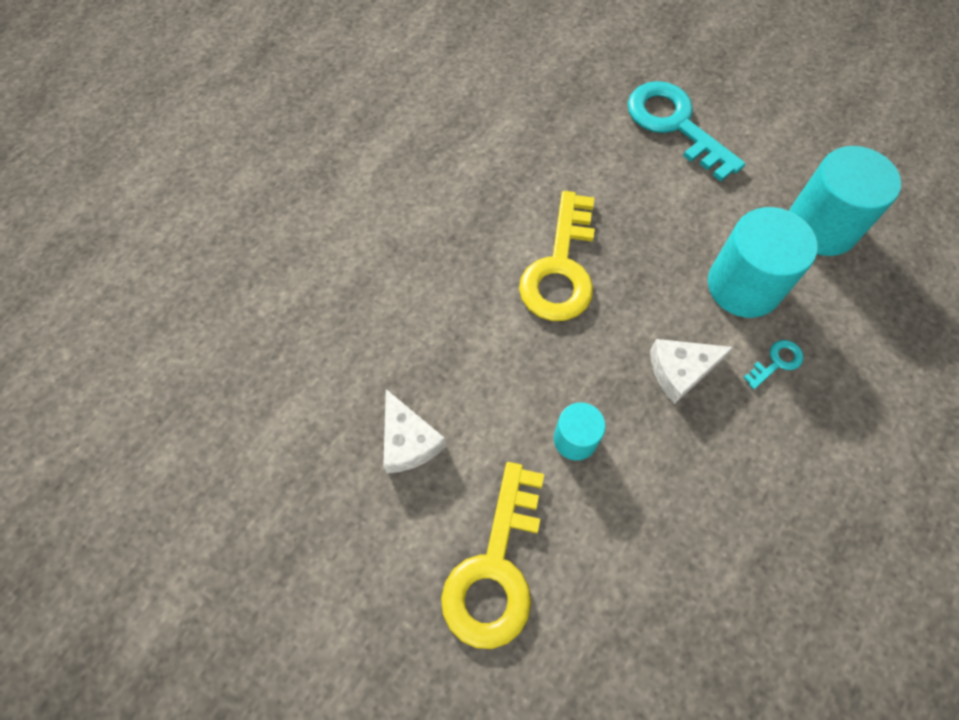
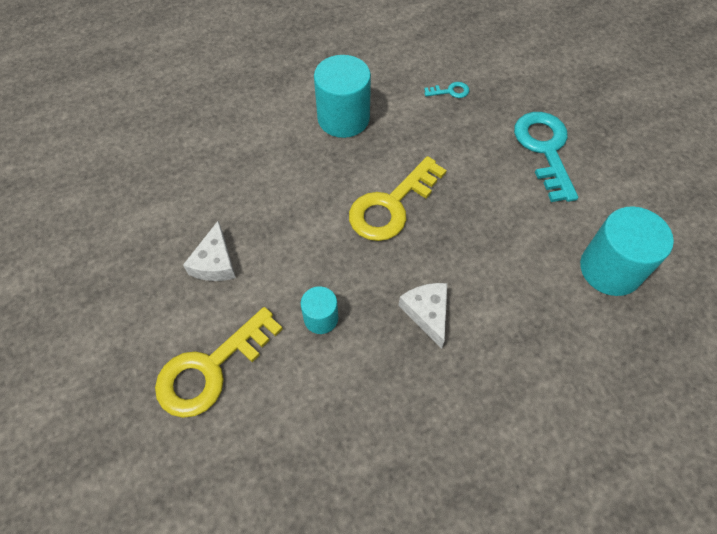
camera: 30 degrees right, 5 degrees down
(680, 371) = (427, 313): white cheese -> white cheese turned 60 degrees clockwise
(743, 286) = (517, 280): turquoise cylinder -> turquoise cylinder (343, 118)
(777, 362) = (504, 344): turquoise key -> turquoise key (450, 91)

